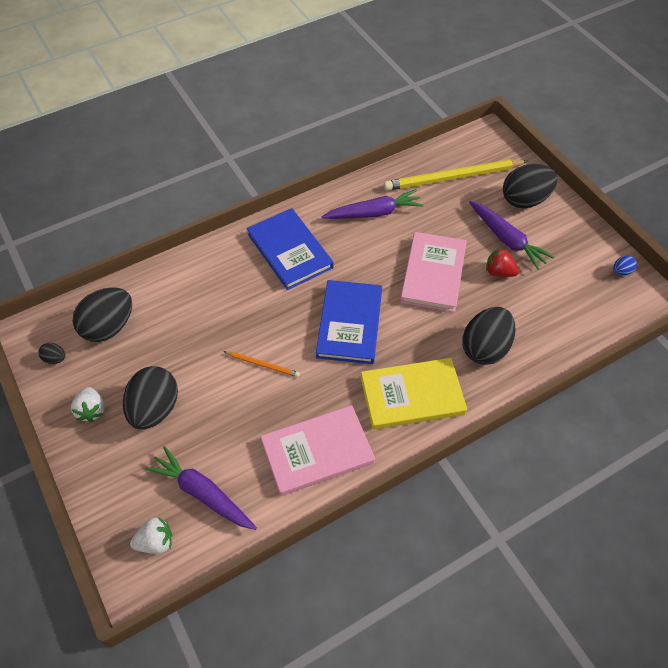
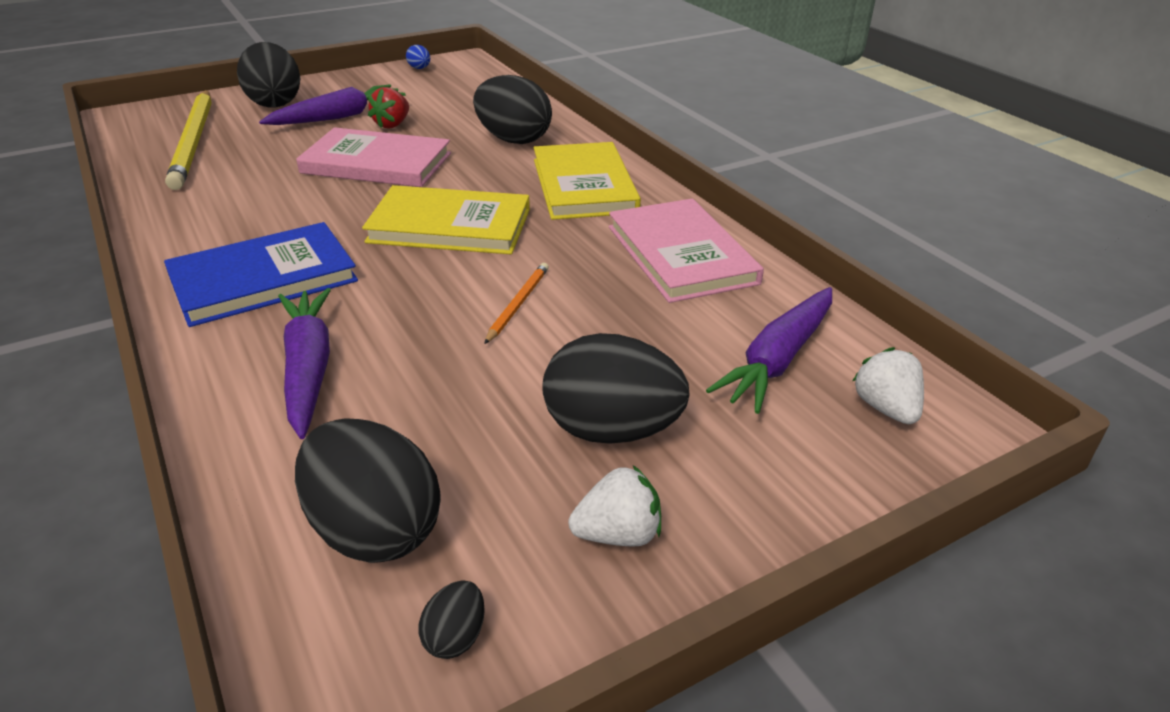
camera: 90 degrees left, 20 degrees down
(349, 324) = (450, 226): blue book -> yellow book
(374, 213) = (224, 201): purple carrot -> purple carrot (308, 368)

